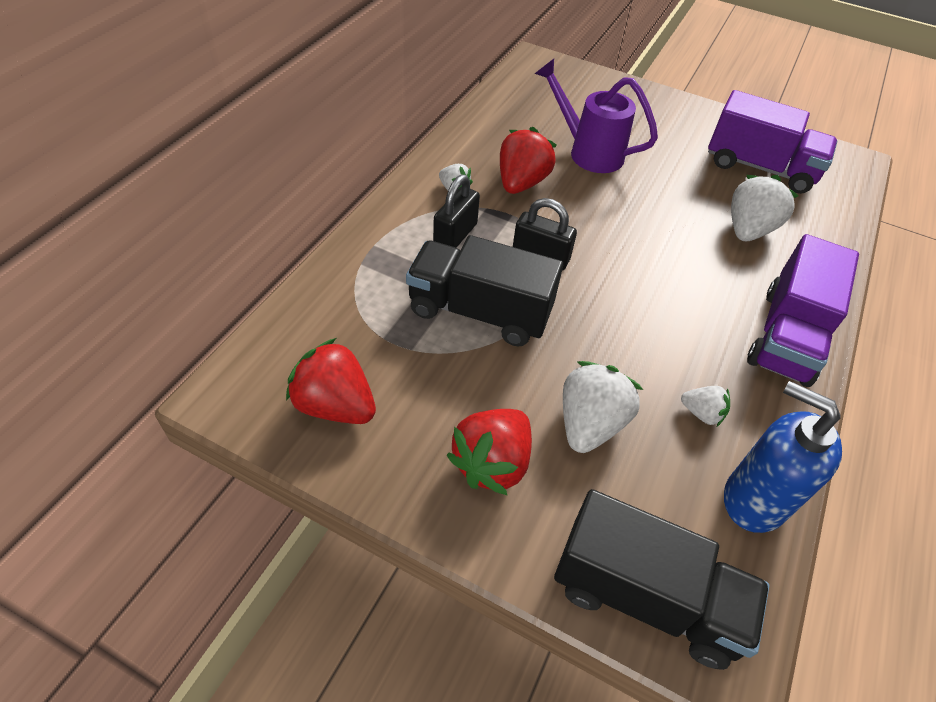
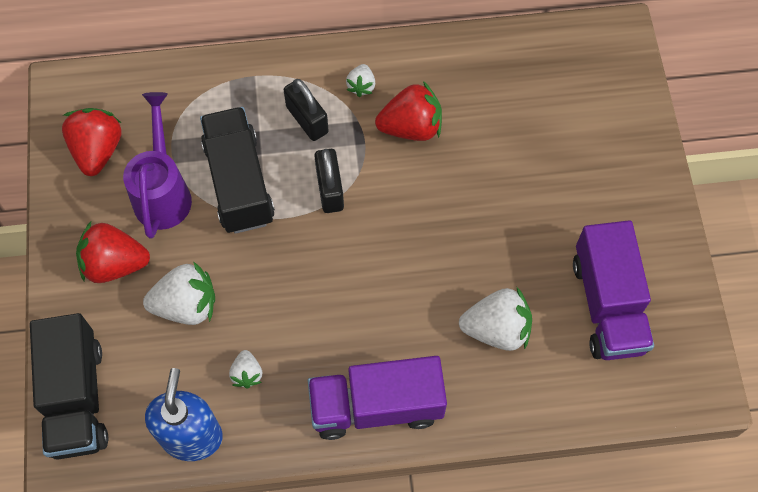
camera: 60 degrees right, 15 degrees up
(455, 235) = (307, 120): black padlock -> black padlock turned 60 degrees clockwise
(587, 152) = (501, 153): purple watering can -> purple watering can (163, 191)

